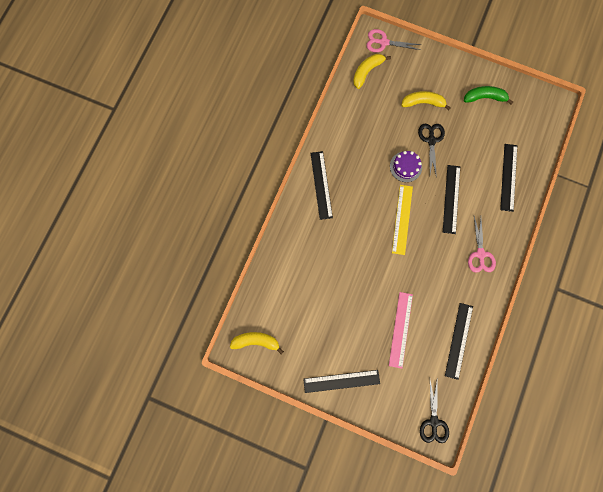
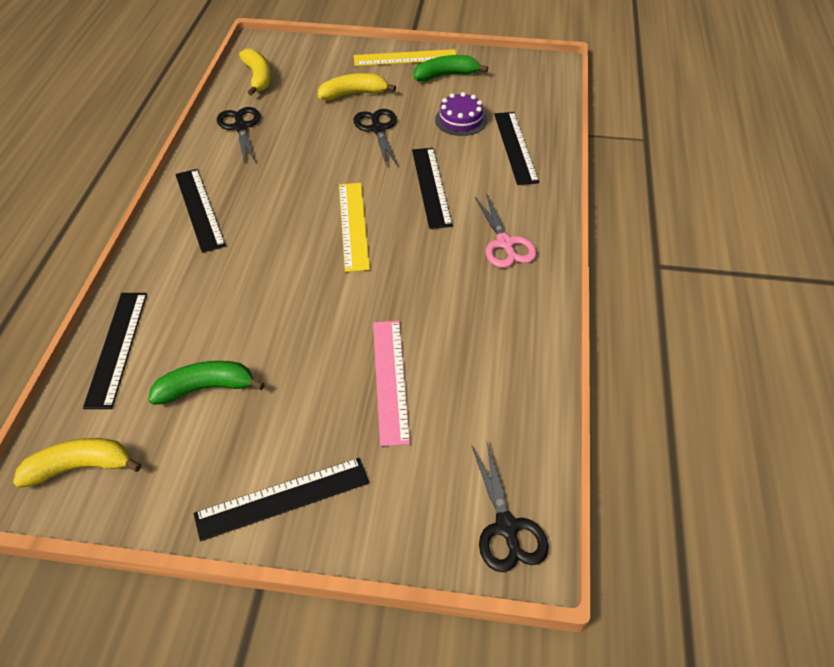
camera: 15 degrees left, 30 degrees down
(314, 311) = (206, 388): none -> green banana
(351, 118) = (241, 127): none -> black scissors
(367, 71) = (258, 78): yellow banana -> yellow banana turned 135 degrees clockwise
(383, 42) = (278, 48): pink scissors -> none
(405, 166) = (343, 163): purple cake -> purple cake (461, 120)
(459, 340) = (511, 372): black ruler -> black ruler (117, 348)
(463, 73) = (405, 58): none -> yellow ruler

